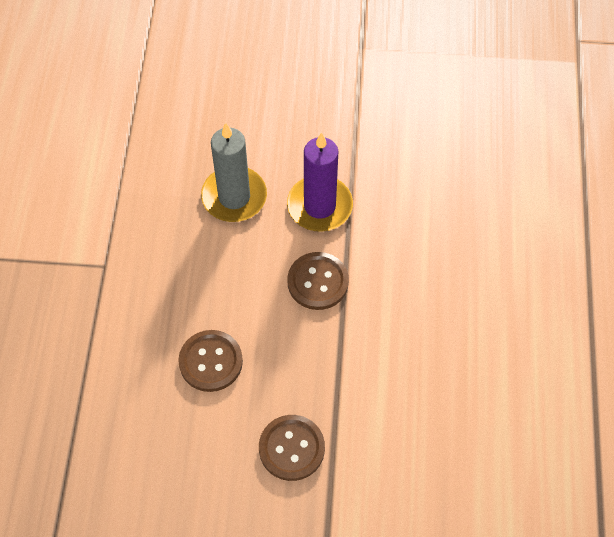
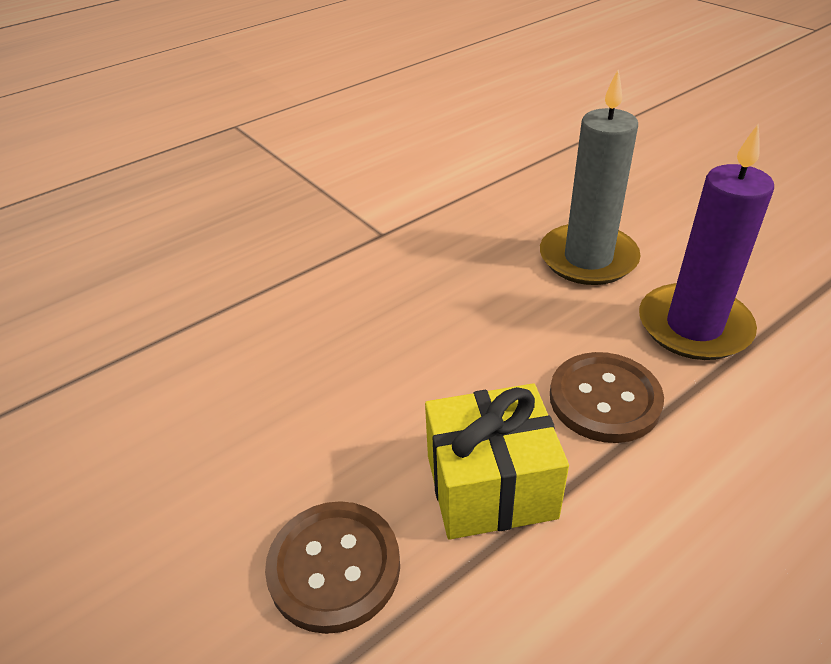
camera: 50 degrees right, 20 degrees down
(211, 362) = (370, 382): brown button -> none
(313, 364) = (490, 486): none -> yellow gift

